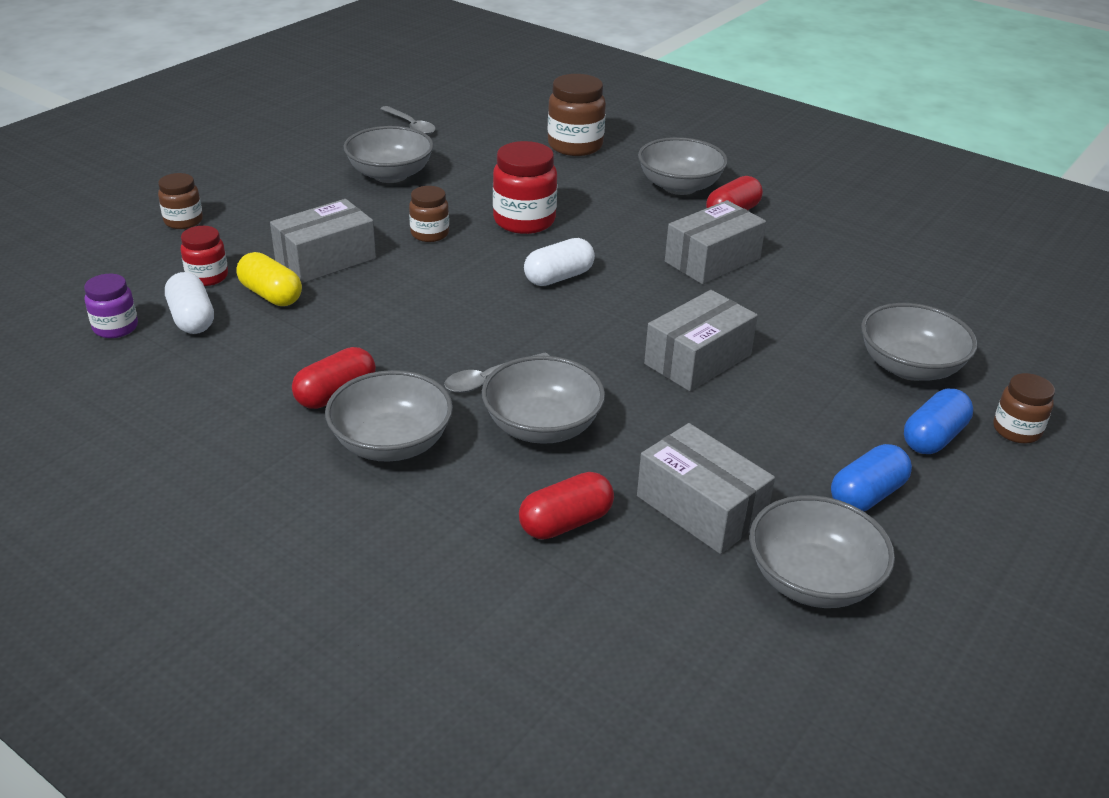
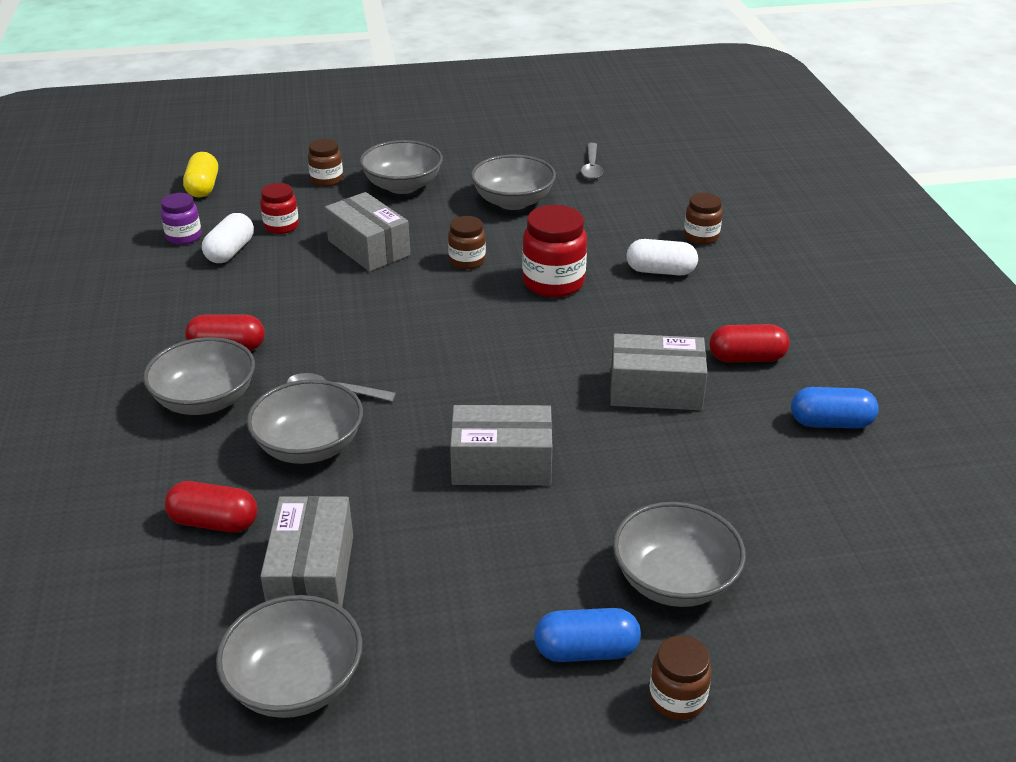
camera: 45 degrees right, 0 degrees up
(271, 295) = (297, 257): yellow capsule -> yellow capsule (203, 187)
(326, 259) = (368, 248): grey box -> grey box turned 45 degrees clockwise
(558, 277) = (505, 341): white capsule -> white capsule (660, 271)
(575, 146) = (701, 237): brown jar -> brown jar, size x0.60
(679, 186) = (737, 312): grey bowl -> grey bowl (403, 186)
(866, 495) = (446, 654): blue capsule -> blue capsule (831, 423)

